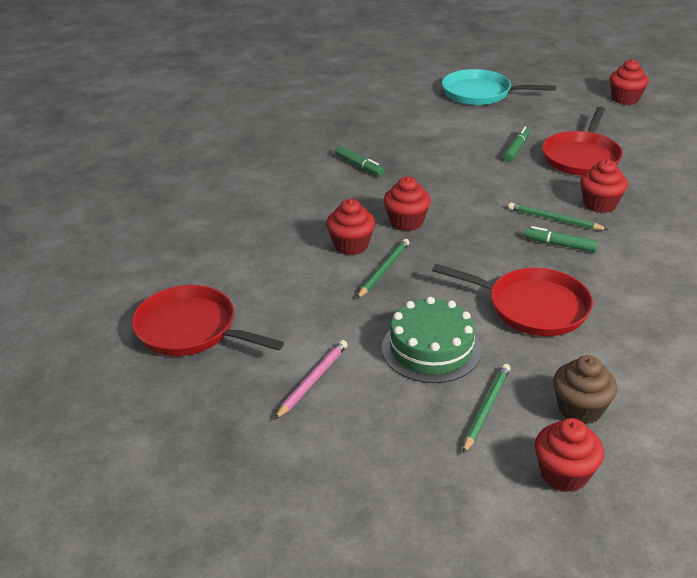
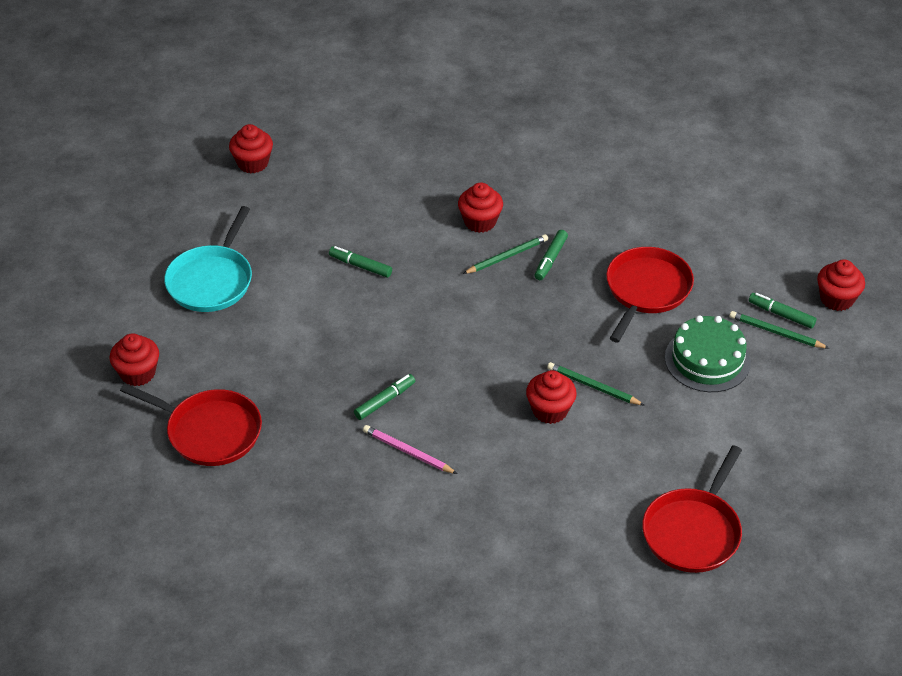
camera: 90 degrees left, 10 degrees up
(313, 380) = (755, 438): pink pencil -> pink pencil (408, 452)
(406, 222) = (507, 365): red cupcake -> red cupcake (138, 373)
(520, 415) = (781, 314): none -> green marker
(554, 220) = (507, 257): green pencil -> green pencil turned 150 degrees counterclockwise
(580, 409) = (770, 281): brown cupcake -> none
(581, 157) = (385, 219): red pan -> red pan (210, 432)

